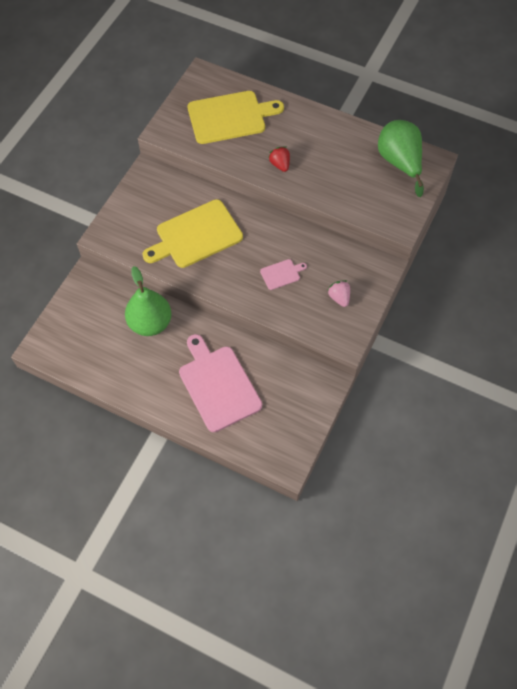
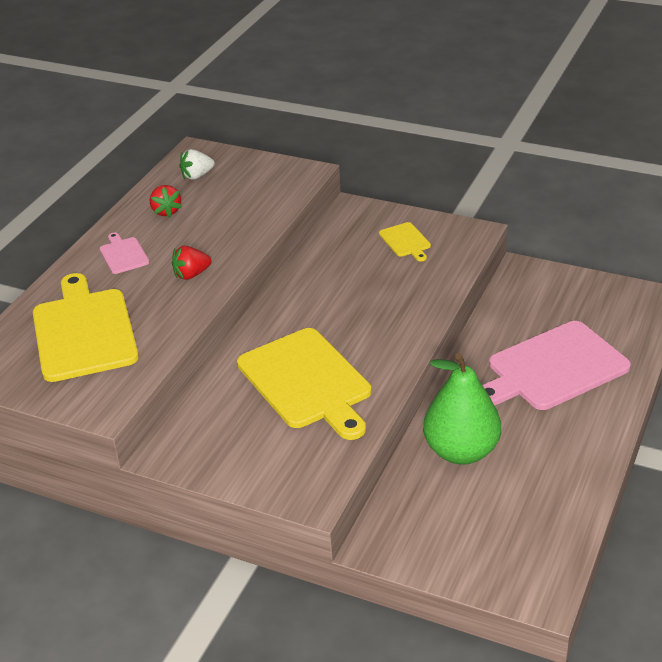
camera: 90 degrees left, 25 degrees down
(281, 274) = (372, 291): pink cutting board -> pink cutting board (123, 254)
(339, 297) = (406, 241): pink strawberry -> yellow cutting board
(354, 148) = (166, 211): none -> red strawberry
(399, 163) = (197, 176): green pear -> white strawberry

